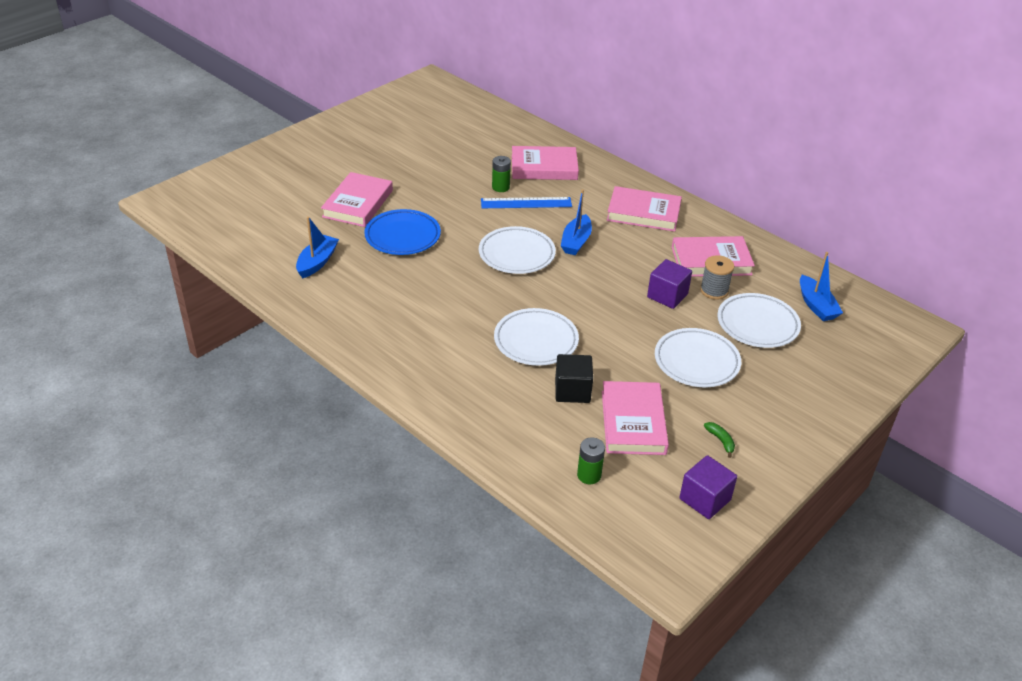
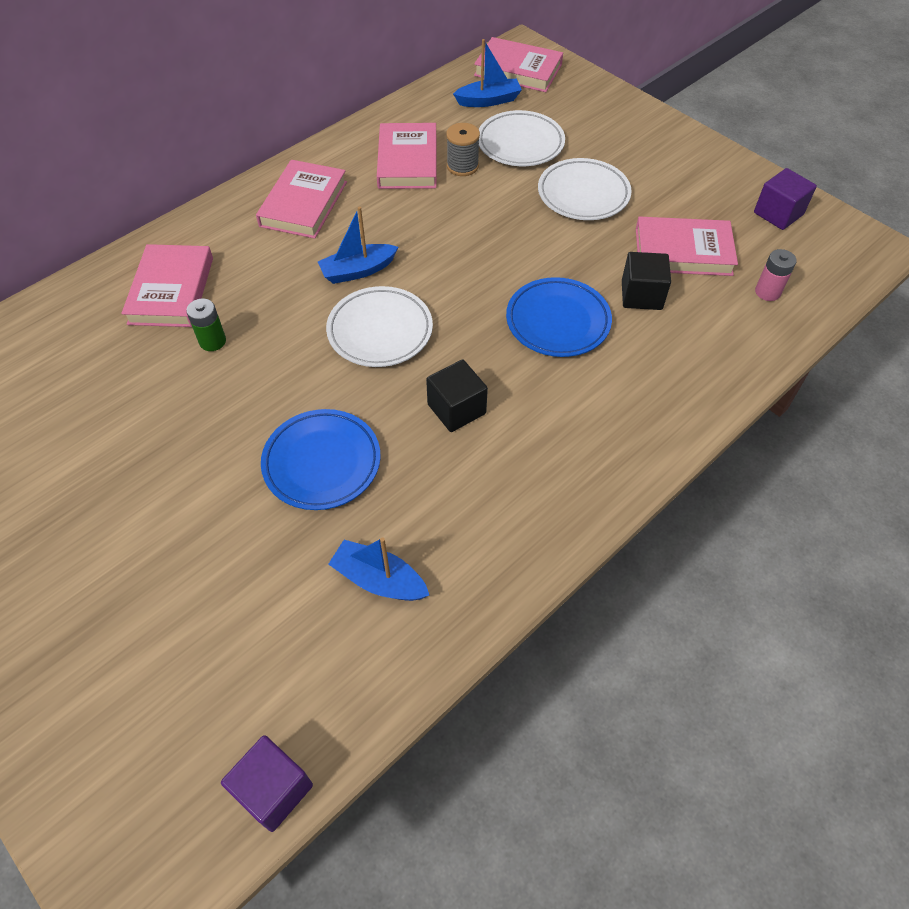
camera: 85 degrees left, 15 degrees up
(358, 203) = (219, 528): pink book -> pink book (518, 70)
(447, 290) = (456, 409): none -> black cube
(526, 203) = (259, 315): blue ruler -> none
(536, 341) = (557, 321): white plate -> blue plate
(576, 242) = (358, 271): blue boat -> blue boat turned 135 degrees clockwise
(589, 475) = (767, 292): green battery -> pink battery
(667, 296) = (471, 202): purple cube -> purple cube (273, 789)
(720, 440) = (698, 193): green banana -> none

